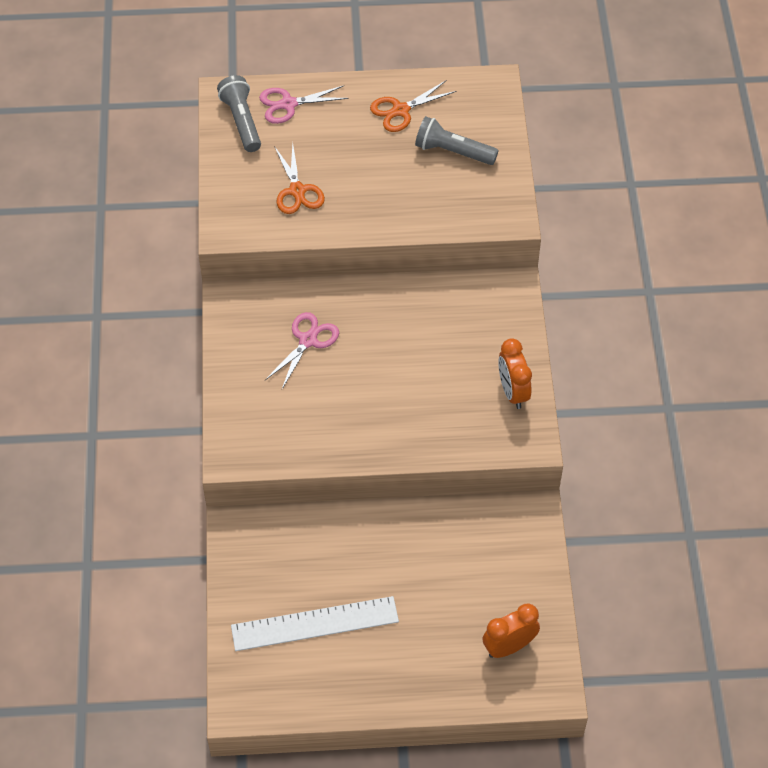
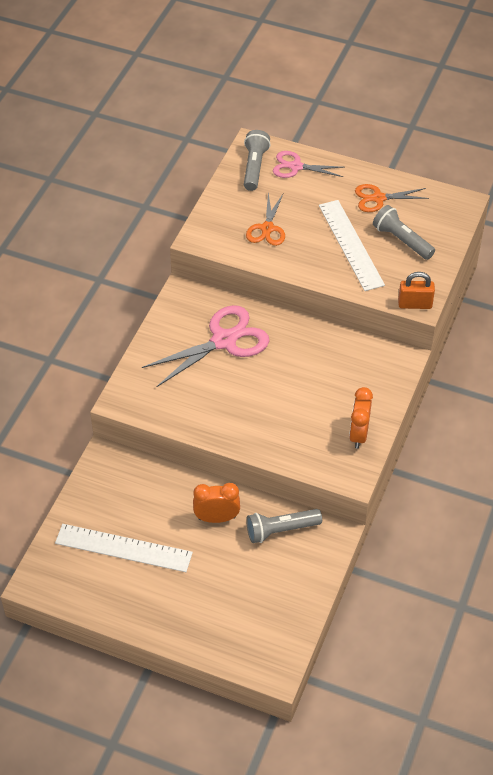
camera: 25 degrees right, 5 degrees down
(308, 340) = (224, 341): pink scissors -> pink scissors, size x1.69
(400, 177) = (350, 245): none -> white ruler
(474, 532) = (281, 530): none -> grey flashlight
(506, 221) = (415, 304): none -> orange padlock
(509, 646) = (260, 625): orange clock -> orange clock (217, 518)

